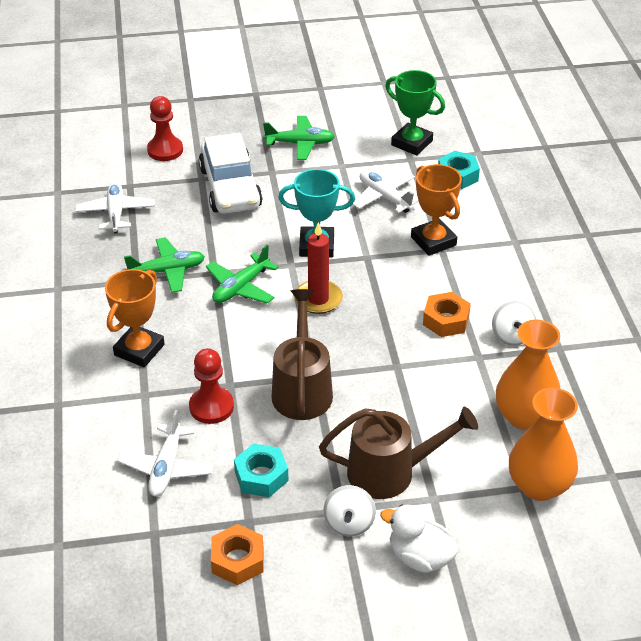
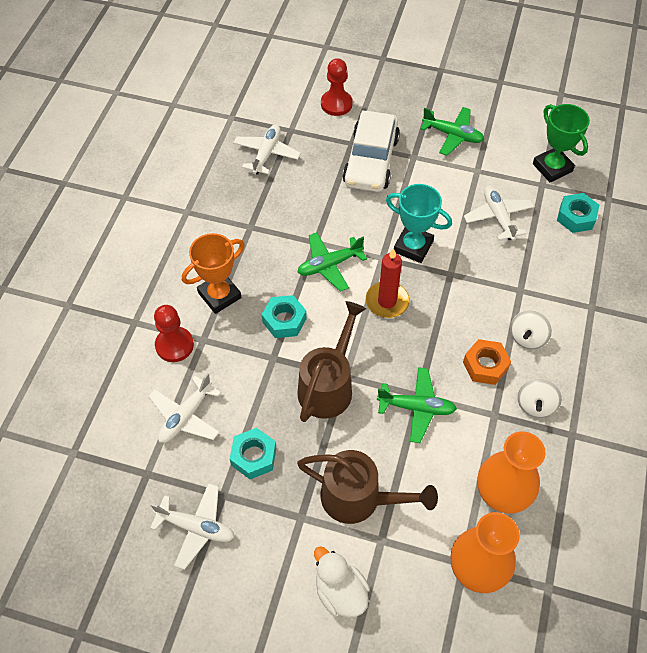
camera: 25 degrees right, 15 degrees up
(167, 271) = (279, 226): green plane -> green plane (416, 408)
(211, 407) = (248, 373): red pawn -> red pawn (174, 345)
(222, 349) = (284, 320): none -> turquoise nut
(237, 560) = (196, 527): orange nut -> white plane
(349, 523) = (300, 533): white spinning top -> white spinning top (527, 338)
(433, 241) = (517, 279): orange trophy -> none

